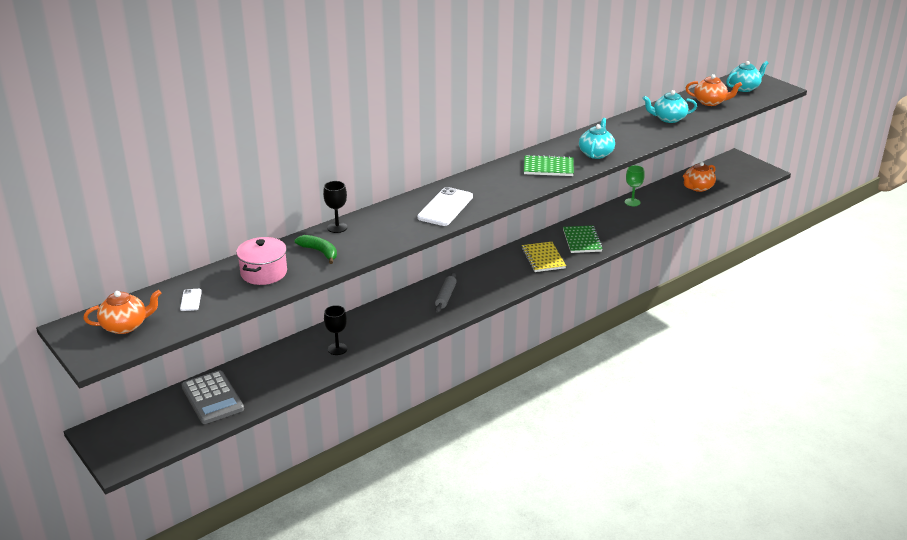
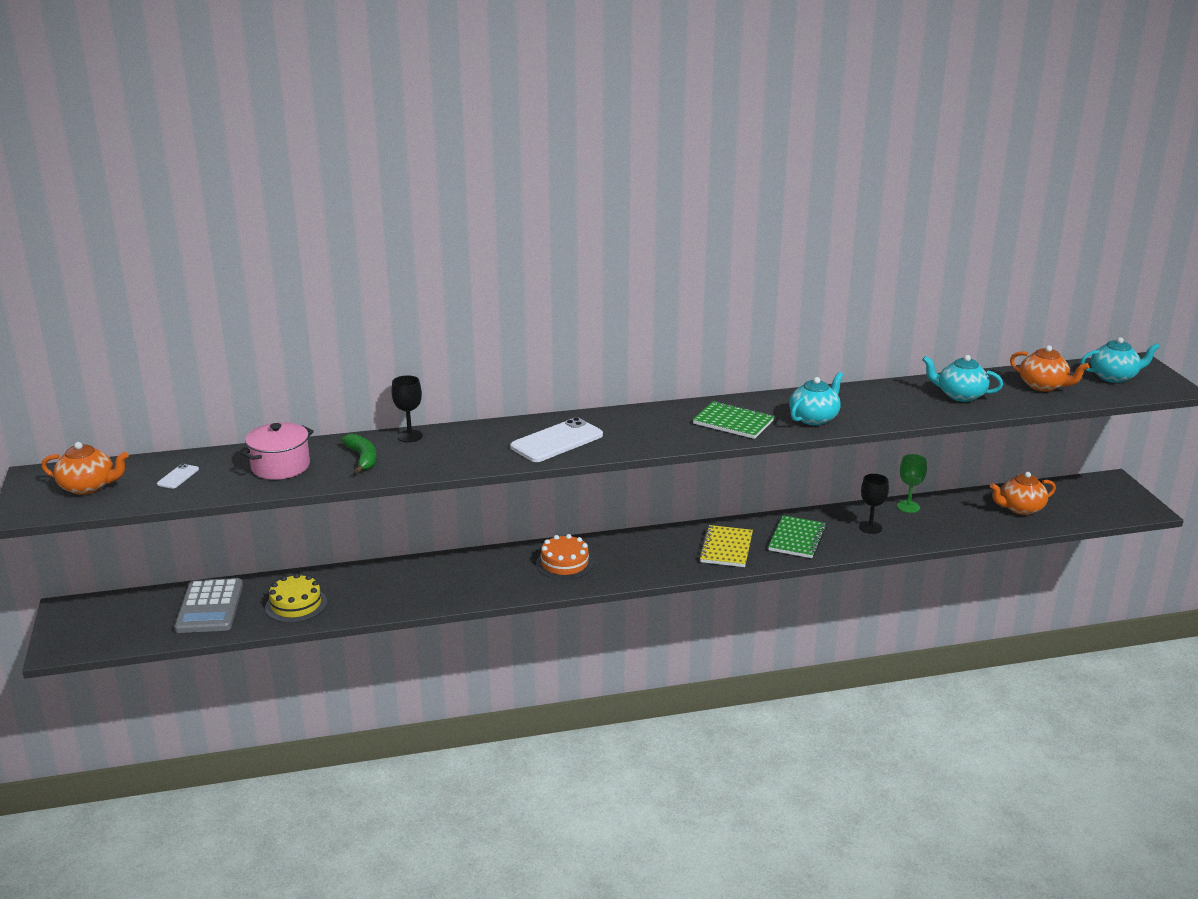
camera: 25 degrees right, 5 degrees down
(278, 378) = (296, 605): none -> yellow cake
(337, 349) = (387, 590): black goblet -> black goblet (870, 527)
(446, 296) = (564, 563): grey rolling pin -> orange cake

